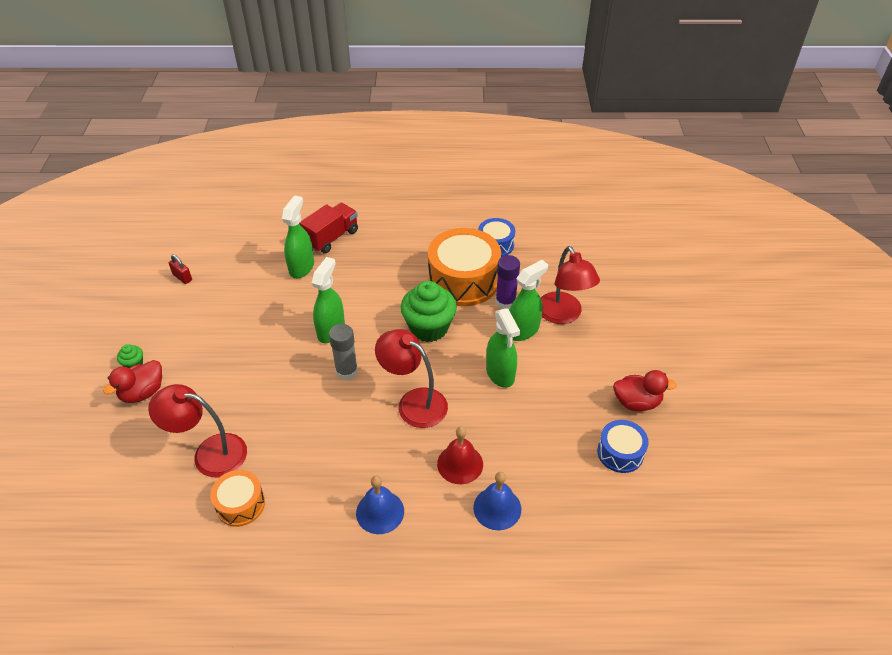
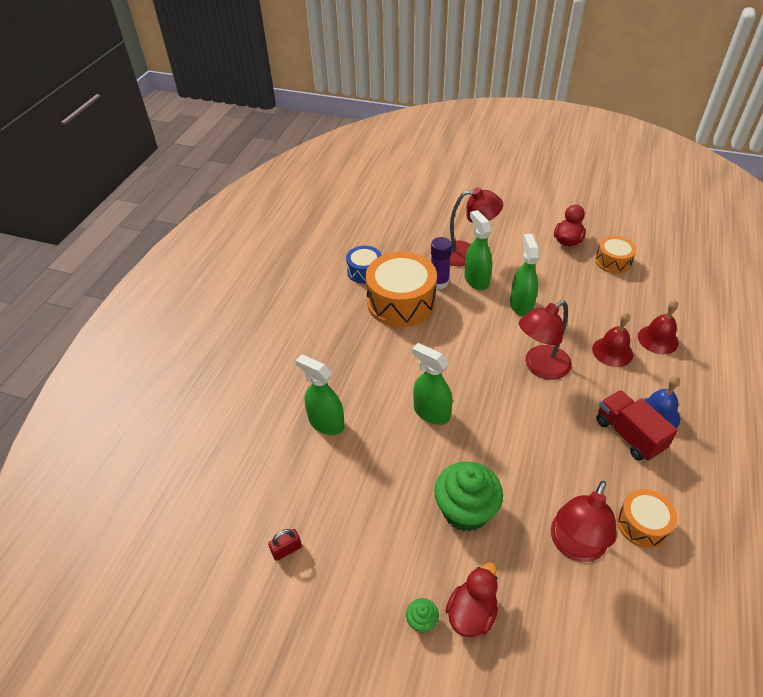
camera: 70 degrees left, 0 degrees up
(143, 392) = (471, 613): red duck -> red duck turned 120 degrees counterclockwise
(331, 238) = (291, 389): red truck -> red truck (628, 435)
(346, 371) = (490, 409): grey glue stick -> none
(429, 328) = (453, 338): green cupcake -> green cupcake (465, 510)
(497, 508) = (658, 339): blue bell -> red bell
(500, 374) = (521, 305): green spray bottle -> green spray bottle turned 90 degrees counterclockwise
(620, 453) = (613, 261): blue drum -> orange drum

